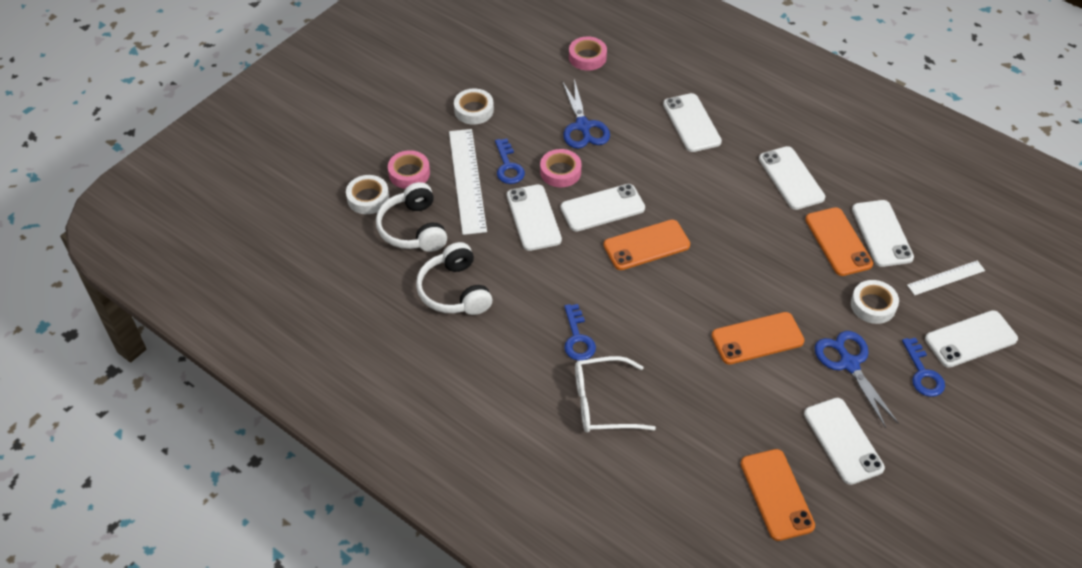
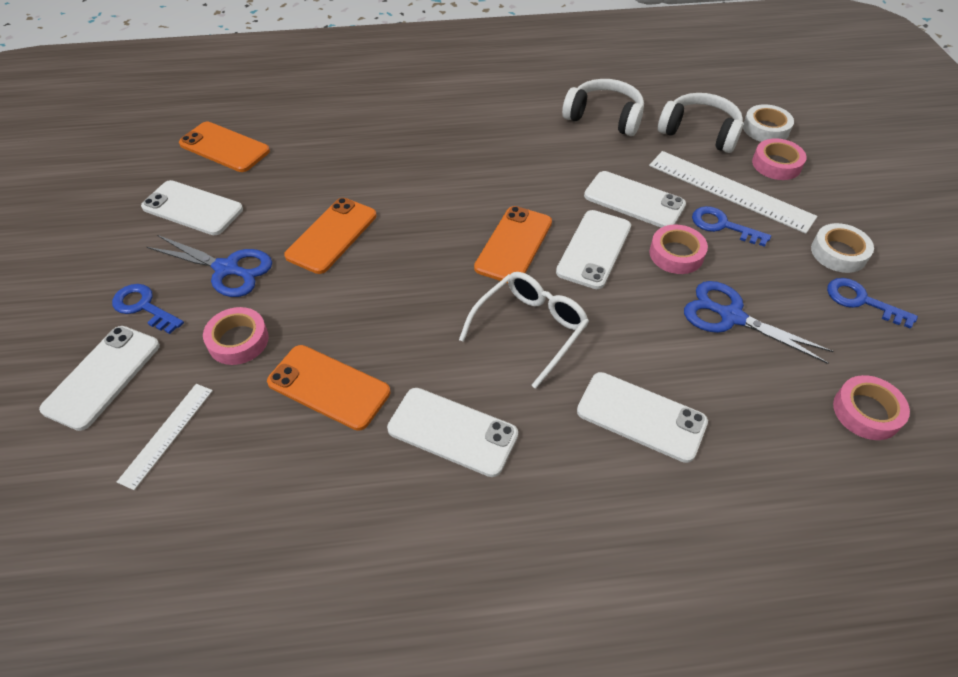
camera: 135 degrees right, 0 degrees up
(577, 338) = (477, 146): blue key -> blue key (861, 301)
(603, 403) = (409, 123): white glasses -> white glasses (530, 329)
(873, 305) = (238, 340): white tape -> pink tape
(882, 233) = (283, 438): white phone -> none

